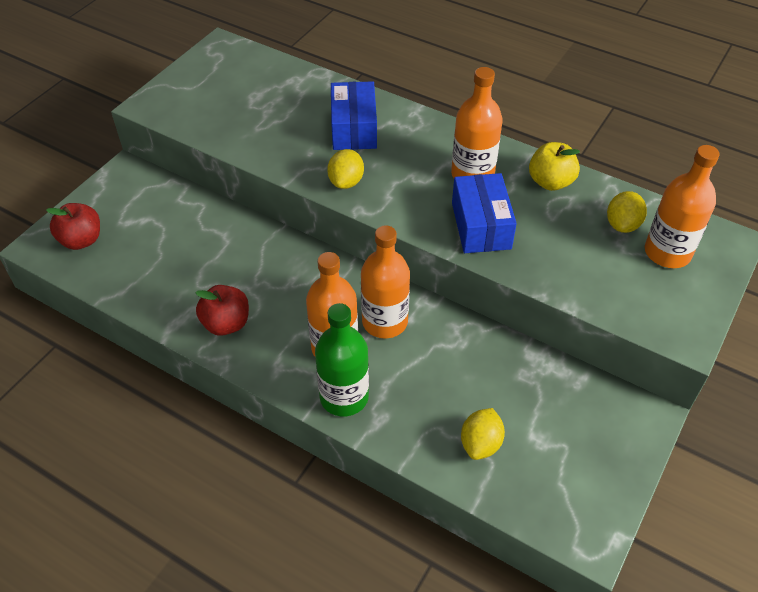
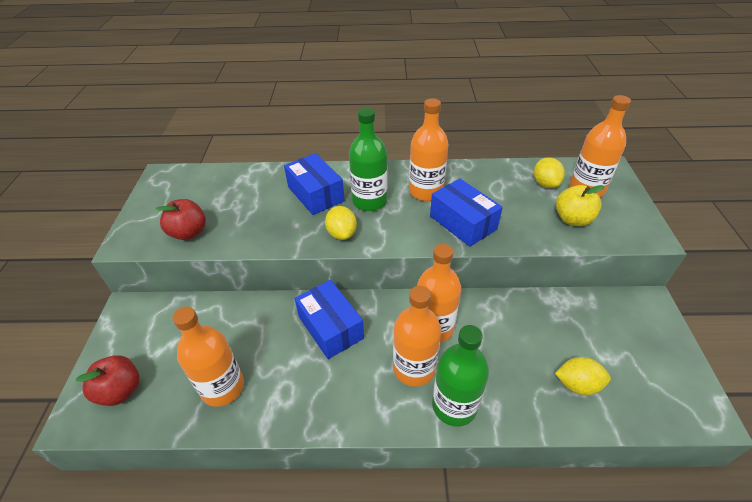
camera: 30 degrees left, 5 degrees down
(160, 278) = (222, 387): none -> orange bottle
(226, 323) = (311, 396): red apple -> red apple (189, 233)
(287, 273) = (330, 327): none -> blue box
(402, 159) = (369, 201): none -> green bottle
(480, 444) = (577, 384): yellow lemon -> yellow lemon turned 75 degrees counterclockwise
(550, 182) = (478, 176): yellow apple -> yellow apple (572, 219)

